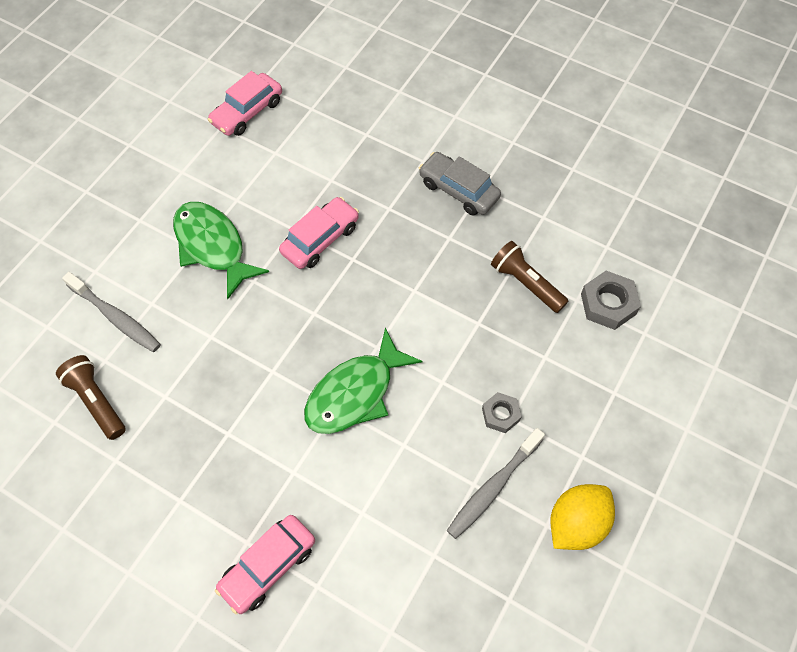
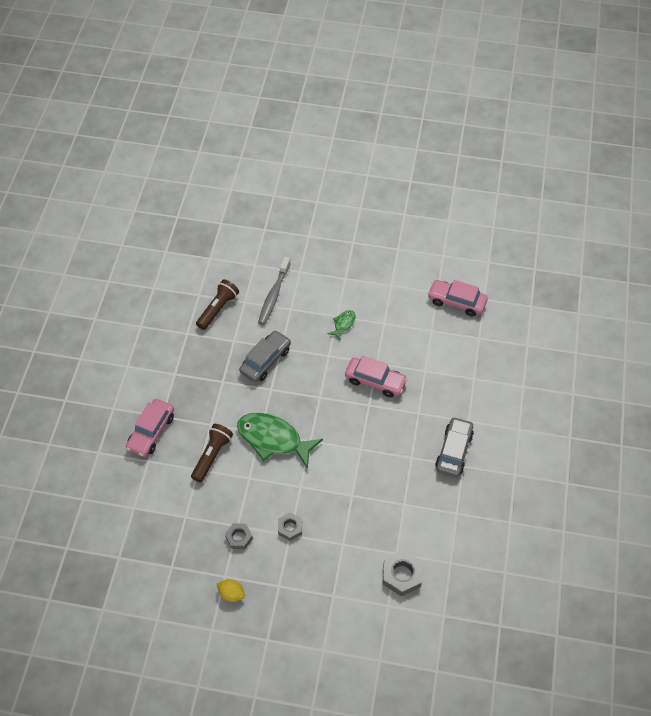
camera: 70 degrees right, 5 degrees down
(213, 246) = (343, 324): green fish -> green fish, size x0.45
(221, 363) = (265, 360): none -> grey car
(268, 566) = (151, 432): pink car -> pink car turned 90 degrees counterclockwise
(493, 487) = (239, 537): grey toothbrush -> grey nut
(526, 283) = (395, 516): brown flashlight -> brown flashlight (212, 456)
(576, 524) = (231, 594): yellow lemon -> yellow lemon, size x0.56

